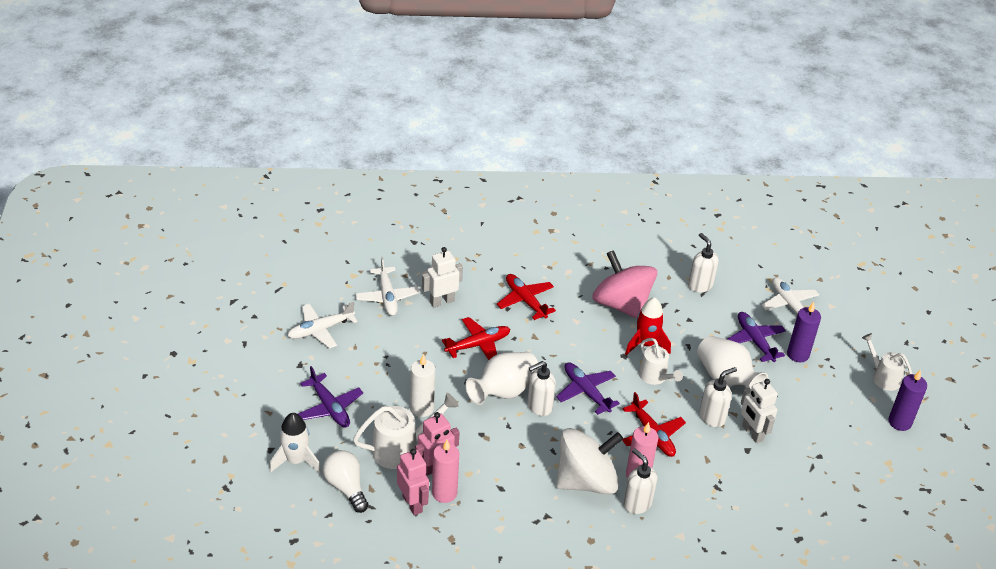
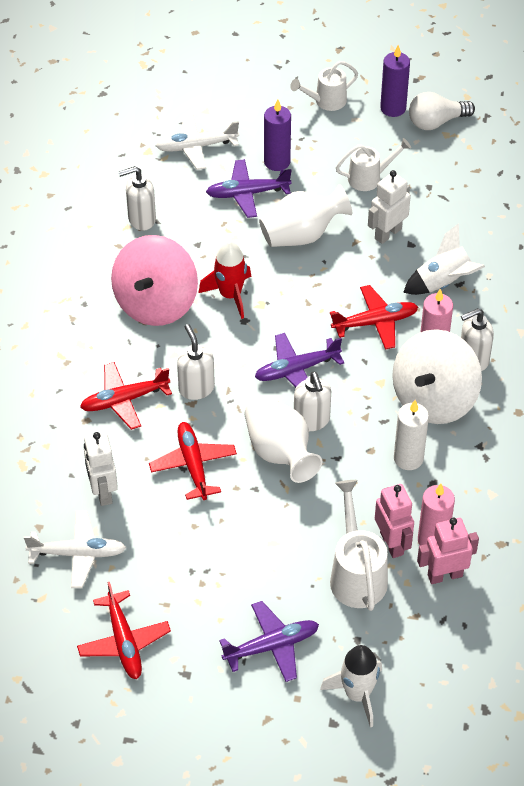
camera: 75 degrees left, 10 degrees up
(320, 330) = (124, 641): white plane -> red plane
(346, 487) = (409, 643): white light bulb -> white light bulb (436, 122)
(422, 408) = (292, 543): white candle -> white candle (408, 458)
(586, 481) = (434, 399): white spinning top -> white spinning top turned 135 degrees counterclockwise
(621, 304) = (156, 303): pink spinning top -> pink spinning top turned 45 degrees counterclockwise
(655, 377) = (286, 299): white watering can -> white watering can (369, 178)
(712, 417) = (358, 262): white soap dispenser -> white soap dispenser (196, 388)
(713, 476) = (443, 283): none -> white rocket
(752, 433) = (387, 233): white robot -> white robot turned 150 degrees clockwise

